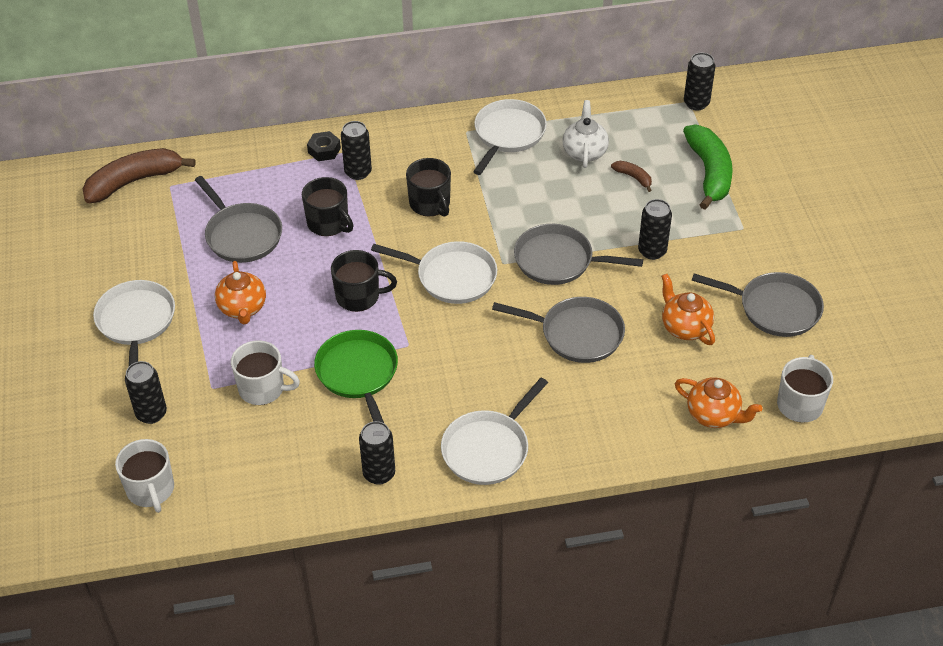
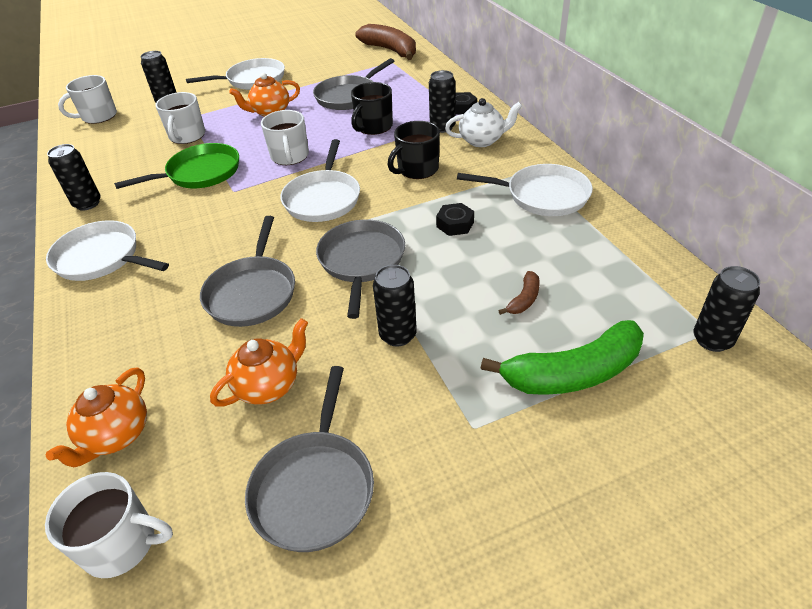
camera: 80 degrees right, 5 degrees down
(359, 296) = (290, 157): black mug -> white mug
(528, 195) = (455, 224): none -> black nut
(584, 152) = (546, 252): white teapot -> white teapot (482, 140)

